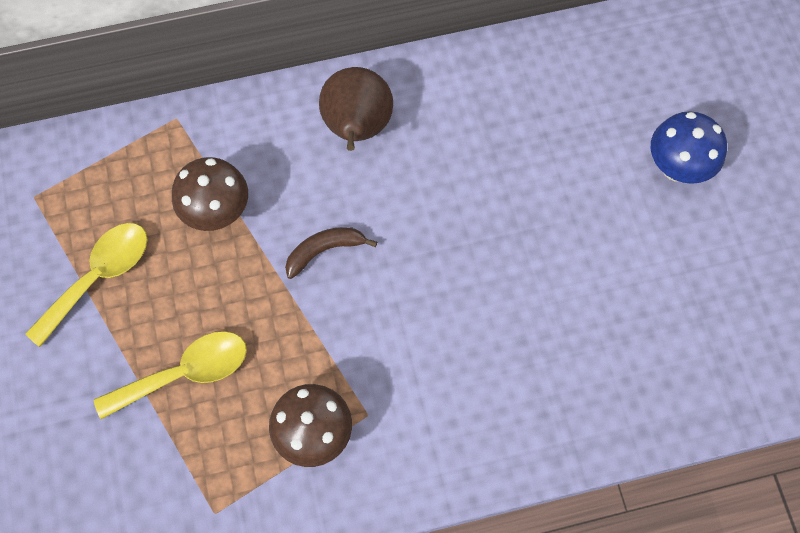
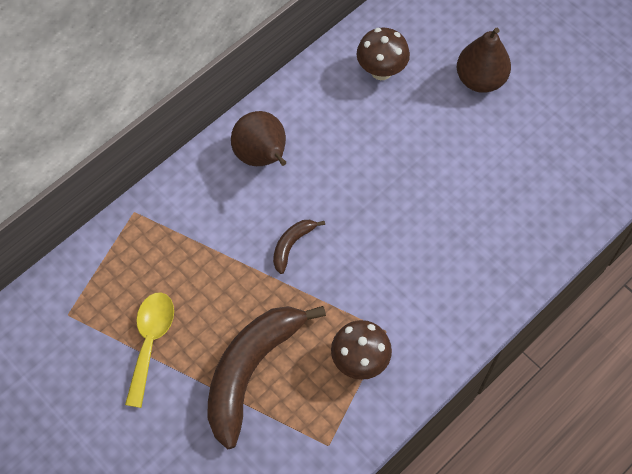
camera: 30 degrees left, 5 degrees down
(185, 373) = (251, 370): yellow spoon -> brown banana
(217, 212) = (204, 258): brown mushroom -> brown mushroom (381, 71)
(676, 167) = (480, 79): blue mushroom -> brown pear

